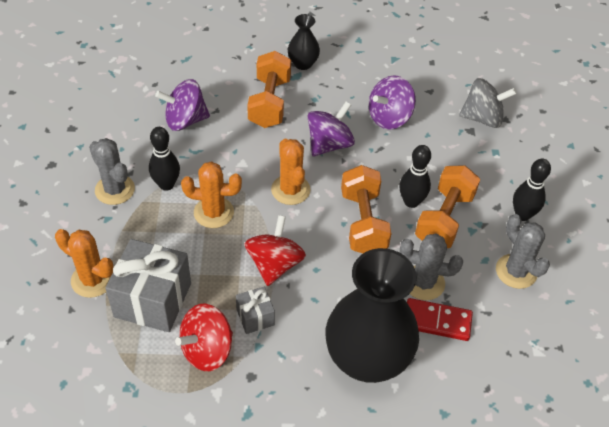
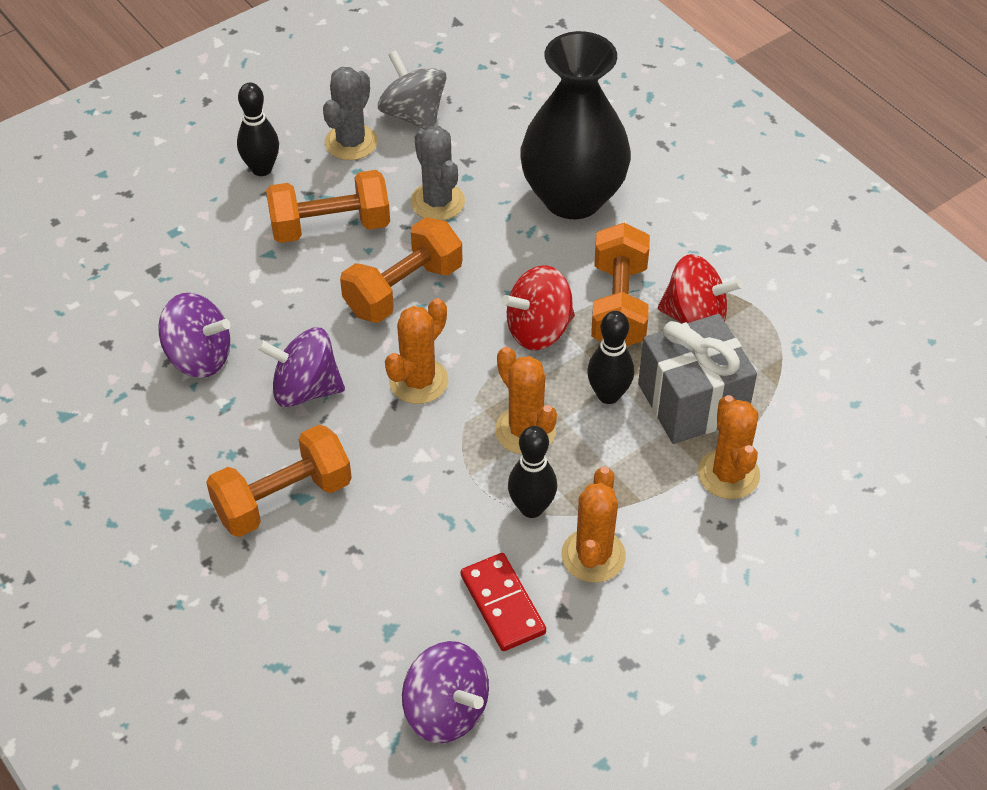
camera: 125 degrees left, 0 degrees up
(115, 190) = (593, 556): grey cactus -> orange cactus
(185, 120) = (405, 571): purple spinning top -> purple spinning top (446, 710)
(255, 317) = (619, 305): grey gift -> orange dumbbell
(303, 64) = (165, 512): black vase -> none
(411, 202) = (330, 265): black bowling pin -> black bowling pin (608, 395)
(437, 321) = (476, 170): red domino -> red domino (503, 604)
(482, 118) = (119, 269): grey spinning top -> grey spinning top (413, 115)

